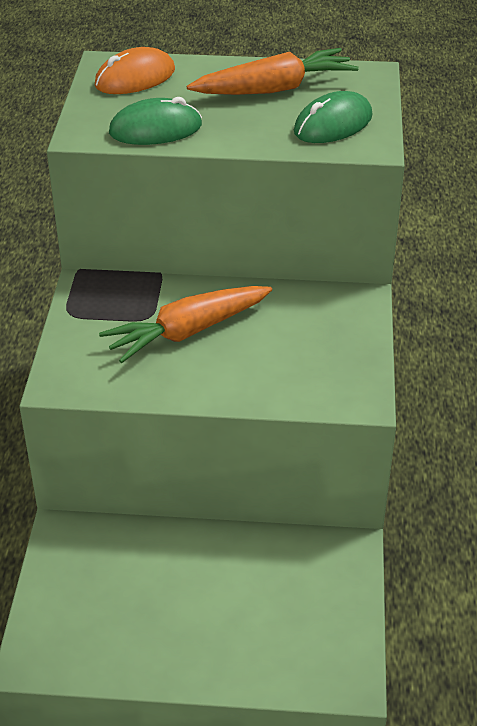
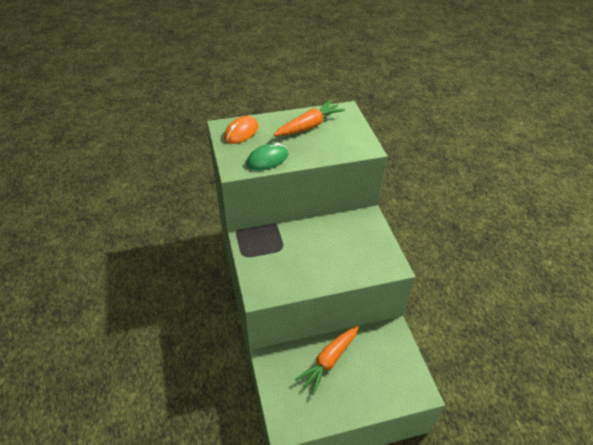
camera: 20 degrees left, 5 degrees up
(187, 332) = (303, 252): orange carrot -> orange carrot (329, 360)
(333, 124) = (345, 140): green mouse -> none

